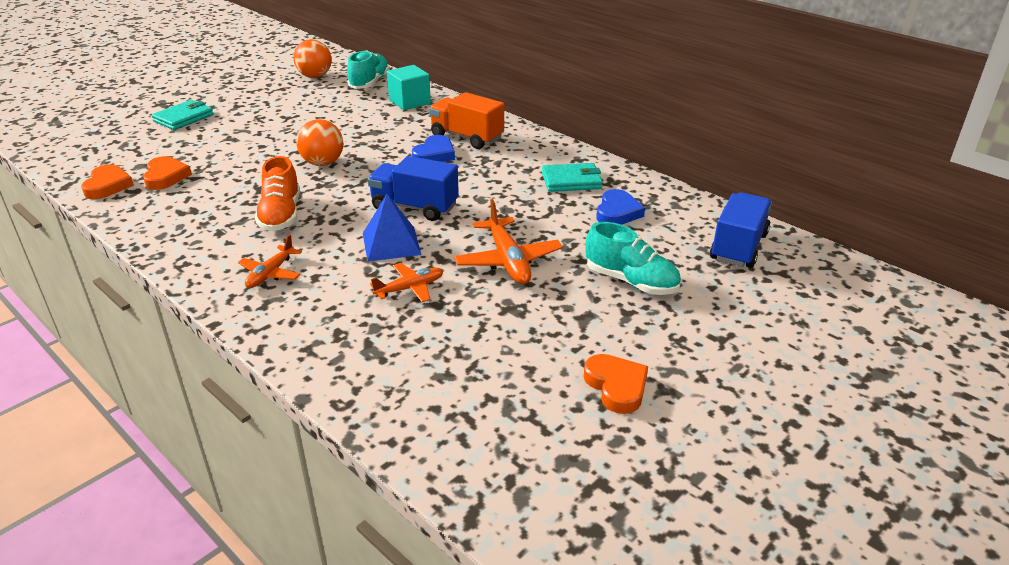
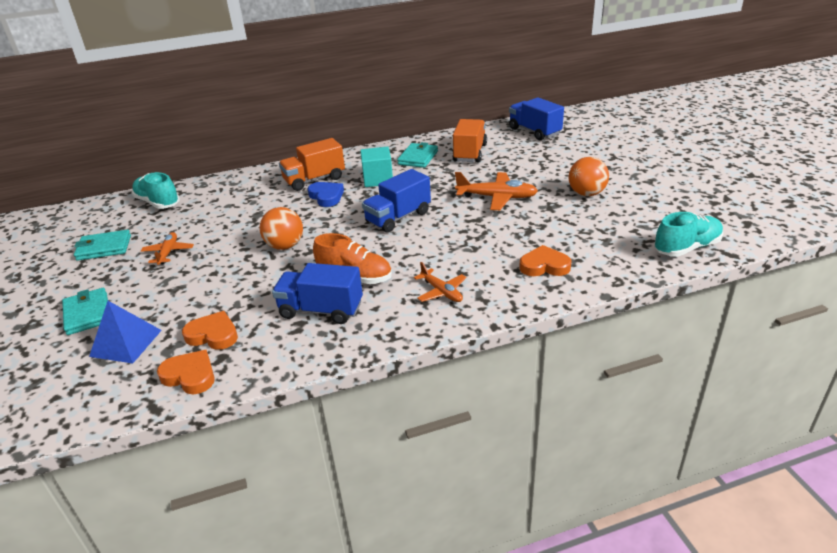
camera: 60 degrees left, 0 degrees up
(216, 214) = (321, 310): none -> blue truck
(282, 89) = (104, 248): none -> turquoise wallet
(315, 76) = (101, 227): orange ball -> orange ball (586, 194)
(391, 243) = (441, 235): blue pyramid -> blue pyramid (126, 343)
(409, 102) = (222, 191): turquoise cube -> turquoise cube (378, 179)
(410, 288) = (504, 237): orange plane -> orange plane (168, 252)
(616, 386) = (640, 192): orange heart -> orange heart (544, 266)
(617, 212) = (470, 153): blue heart -> orange truck
(631, 281) = (547, 166): turquoise shoe -> turquoise shoe (686, 248)

